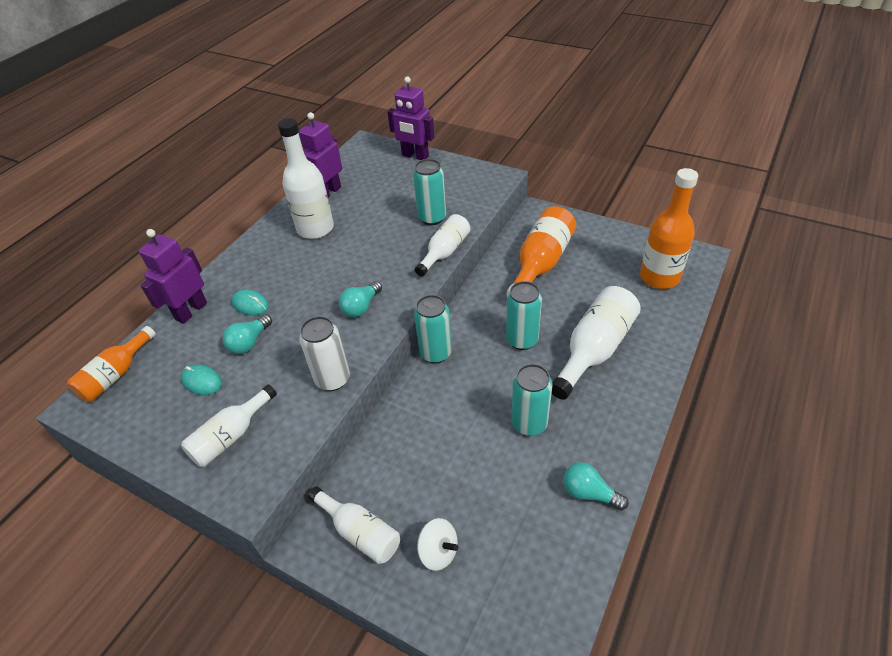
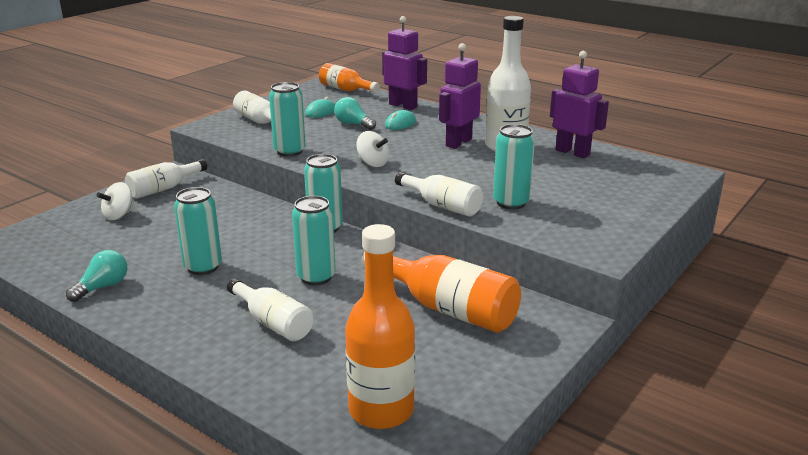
camera: 95 degrees right, 20 degrees down
(332, 379) = (289, 151): white can -> turquoise can
(361, 307) = (372, 163): turquoise light bulb -> white spinning top
(415, 156) = (657, 200): purple robot -> purple robot (458, 142)
(594, 350) = (273, 323): white bottle -> white bottle, size x0.64

